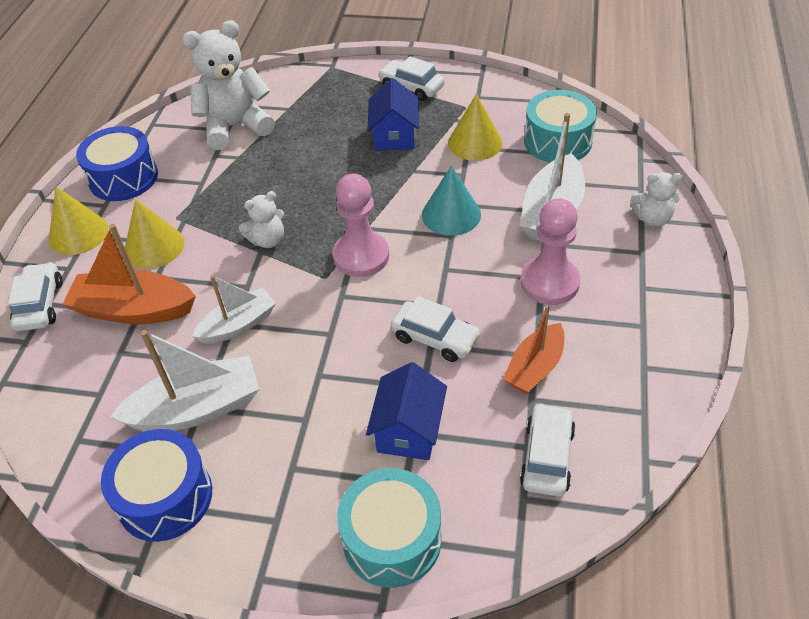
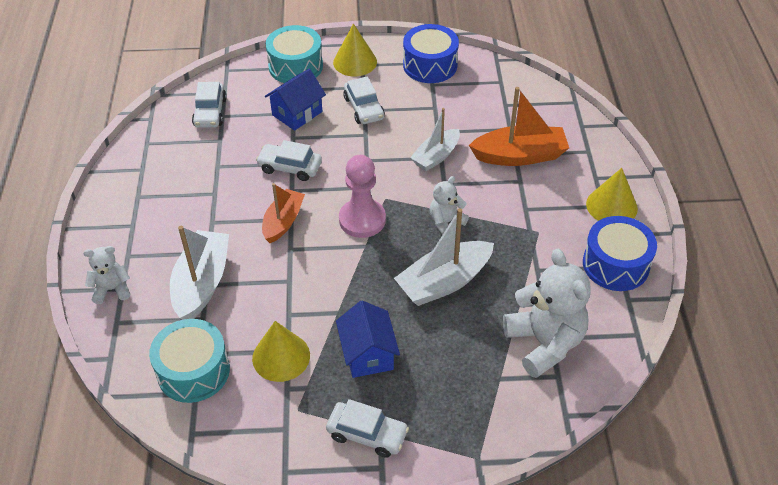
camera: 165 degrees right, 0 degrees up
(40, 304) = (593, 149): white car -> white car (364, 108)
(154, 246) = (539, 204): yellow cone -> yellow cone (355, 62)
(197, 408) = (436, 106): white boat -> white boat (444, 282)
(235, 126) = (544, 343): white teddy bear -> white teddy bear turned 75 degrees counterclockwise
(408, 430) = (297, 113): blue house -> blue house turned 45 degrees clockwise
(451, 214) = (293, 269): turquoise cone -> none
(534, 368) = (217, 158): orange boat -> orange boat (283, 221)
(549, 282) = (206, 219): pink pawn -> none

